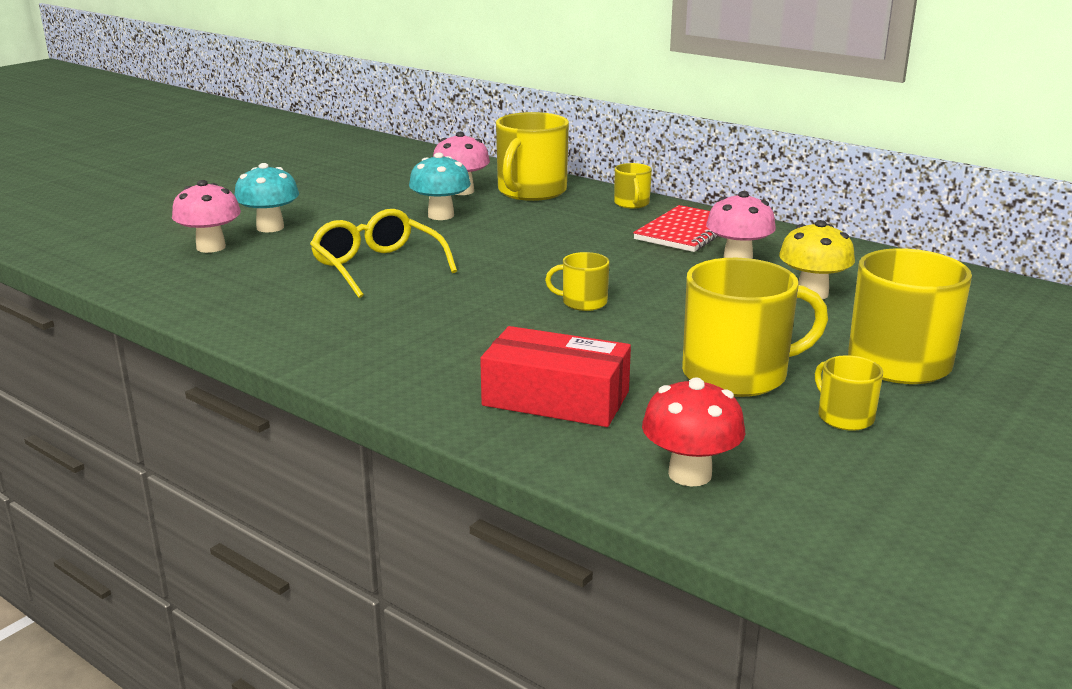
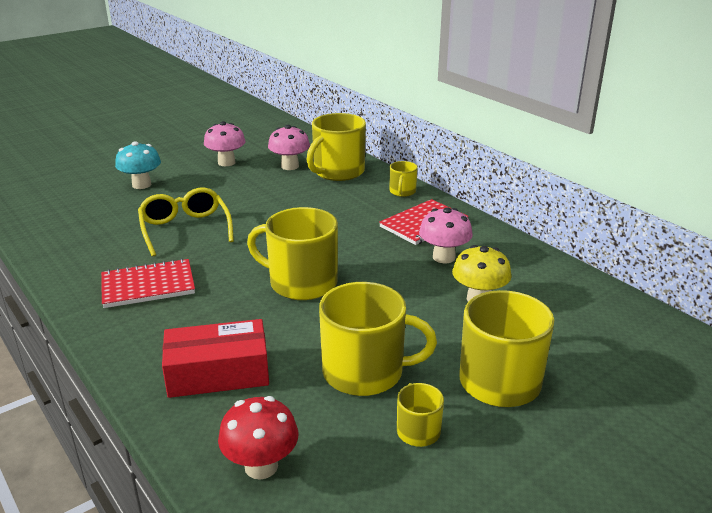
camera: 15 degrees right, 5 degrees up
(211, 247) = (93, 198): pink mushroom -> pink mushroom (226, 162)
(381, 328) = (148, 286): none -> red notebook
(441, 215) = (260, 187): turquoise mushroom -> none
(556, 398) = (218, 373): red box -> red box turned 45 degrees counterclockwise
(583, 302) = (301, 283): yellow mug -> yellow mug, size x2.01

